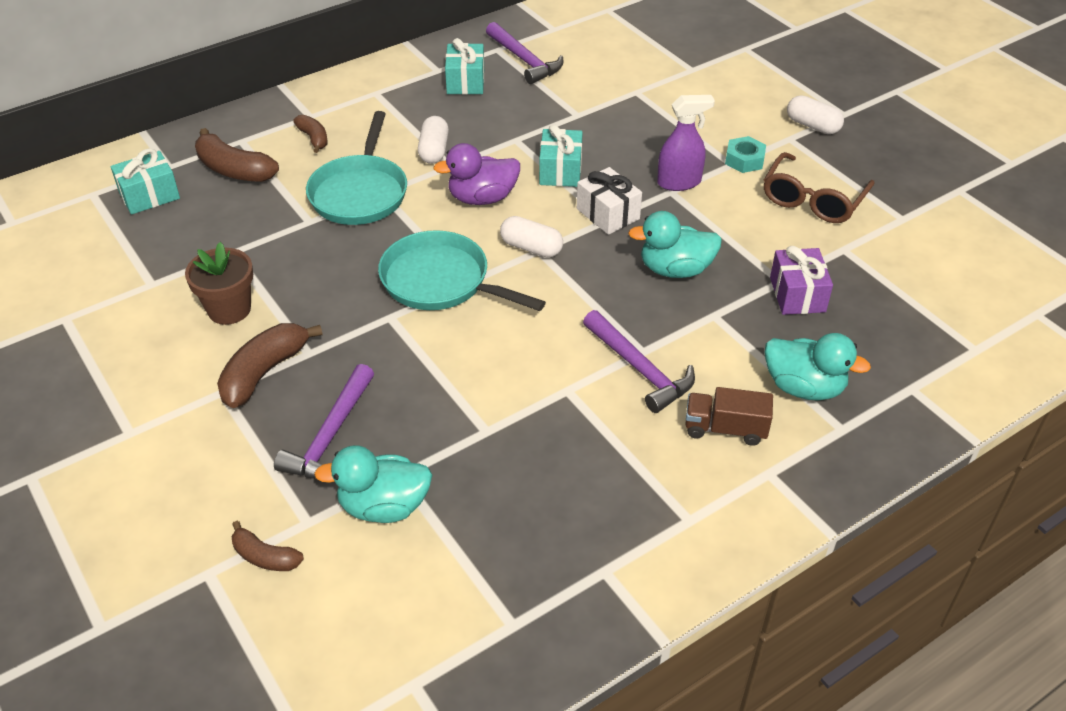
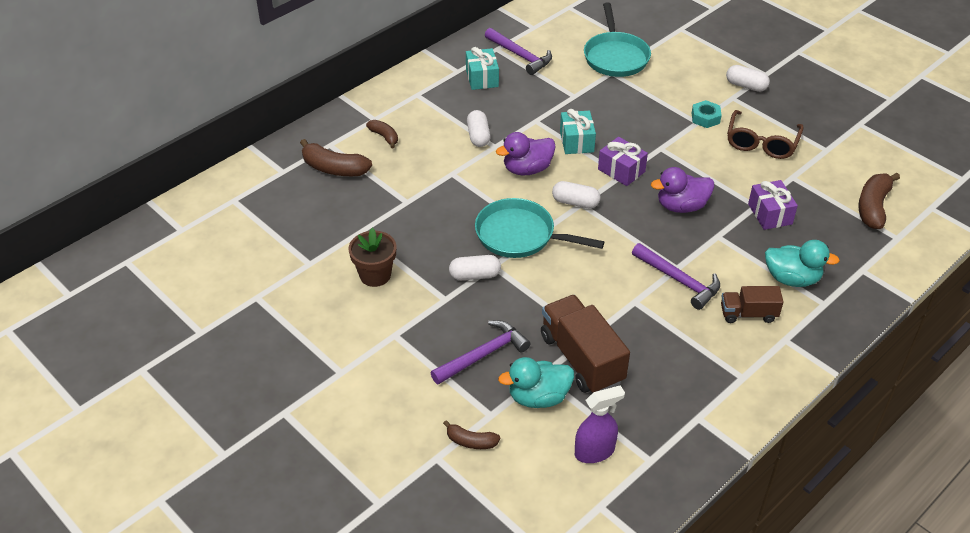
camera: 10 degrees left, 0 degrees up
(149, 196) = (278, 196): turquoise gift -> none
(264, 373) = (419, 317): brown banana -> brown banana (873, 207)
(330, 436) = (483, 355): purple hammer -> purple hammer turned 135 degrees counterclockwise
(360, 192) = (436, 175): turquoise pan -> turquoise pan (615, 56)
(360, 326) = (475, 275): none -> white capsule
(465, 460) = (582, 359): none -> brown truck
(608, 214) = (621, 170): white gift -> purple gift
(675, 269) = (681, 206): turquoise duck -> purple duck
(679, 182) = (664, 140): purple spray bottle -> purple spray bottle (594, 451)

